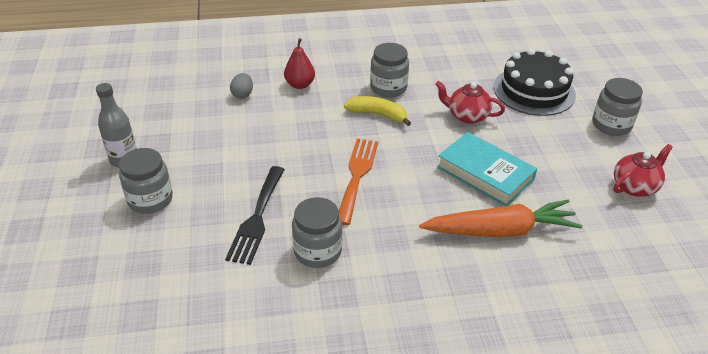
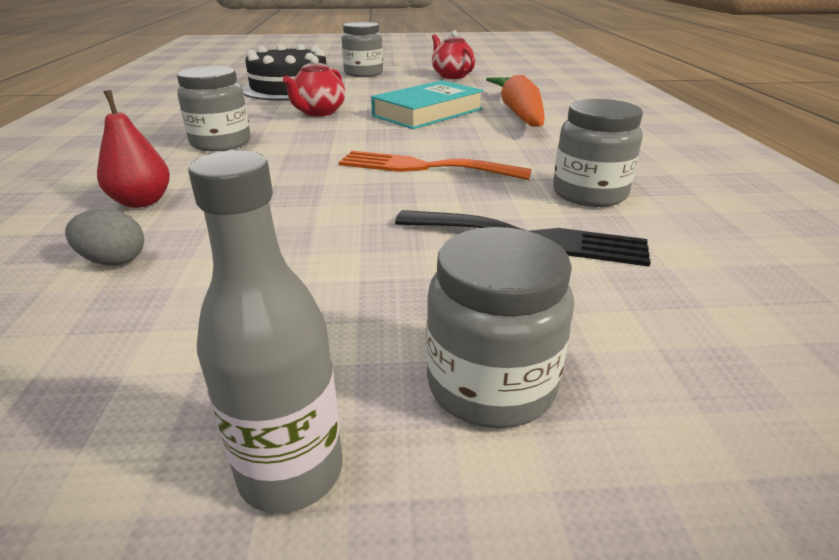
camera: 85 degrees left, 10 degrees down
(378, 114) = (284, 151): yellow banana -> none

